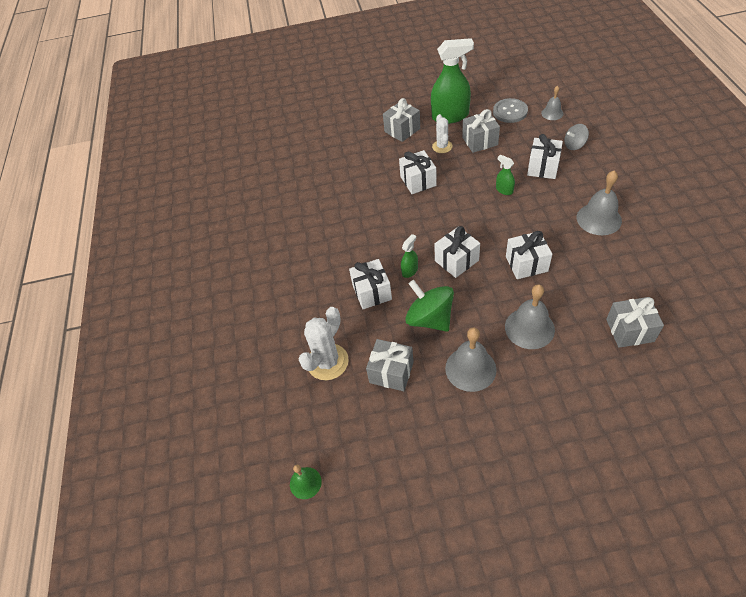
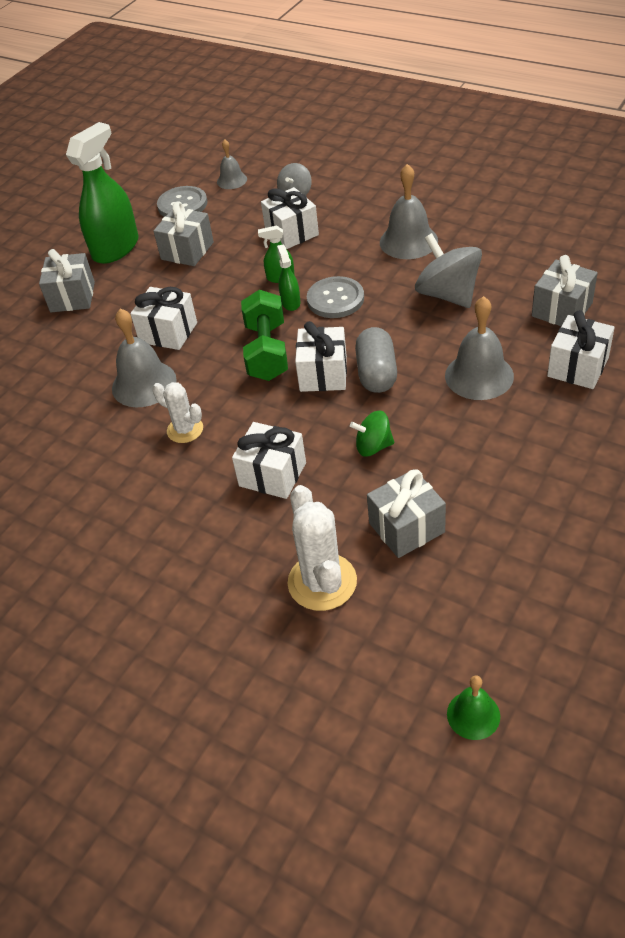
camera: 50 degrees left, 5 degrees down
(410, 270) = (285, 421): green spray bottle -> green spray bottle (290, 302)
(430, 319) = (373, 446): green spinning top -> green spinning top, size x0.57
(442, 146) = (149, 282): white cactus -> white cactus (185, 430)
(447, 227) = (267, 352): none -> green dumbbell
(470, 368) = (477, 455): grey bell -> grey bell (144, 384)
(481, 282) = (376, 373): none -> grey capsule
(515, 224) = (335, 299): none -> grey button
(526, 264) = (397, 325): white gift -> white gift (577, 367)
(577, 268) = (448, 294): none -> grey spinning top

